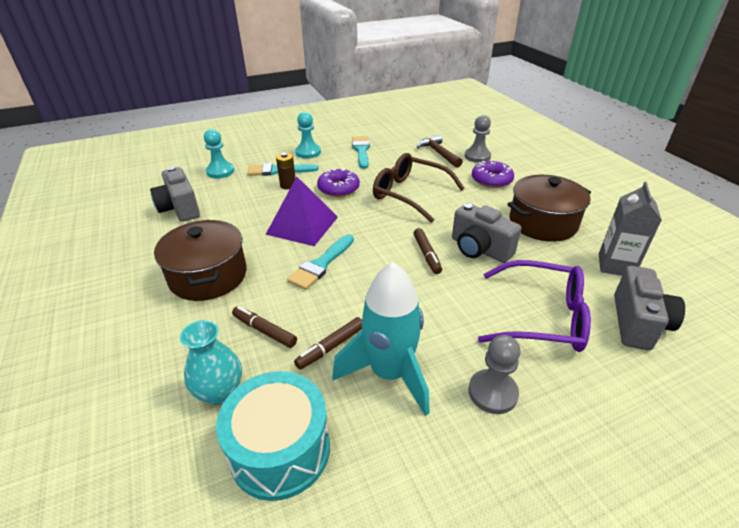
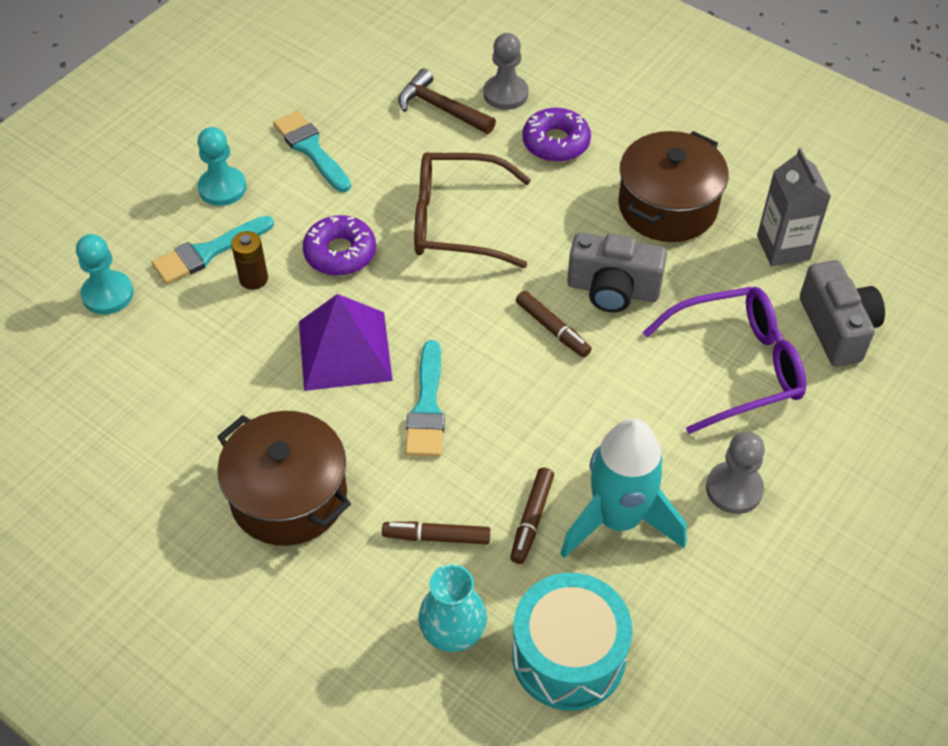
camera: 30 degrees left, 15 degrees up
(180, 208) = (120, 400): grey camera -> none

